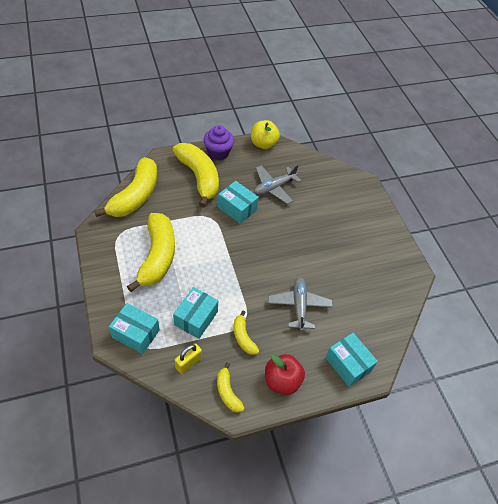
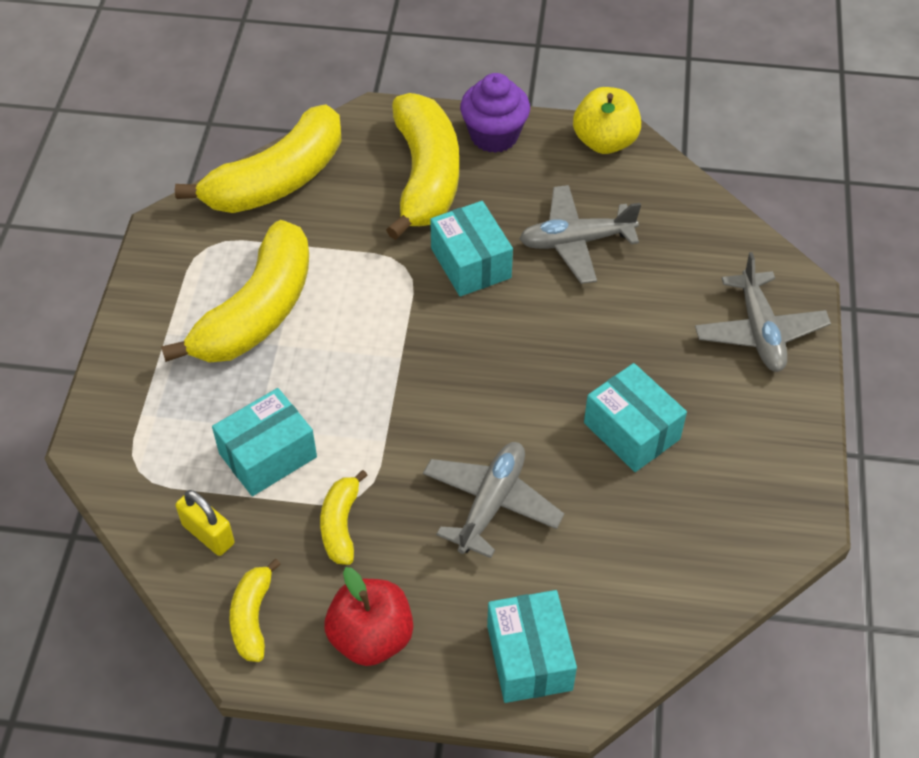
camera: 30 degrees right, 0 degrees up
(136, 333) = (140, 445): turquoise box -> turquoise box (631, 431)
(188, 363) = (208, 534): yellow padlock -> yellow padlock turned 60 degrees clockwise
(361, 203) = (759, 331): none -> grey plane

